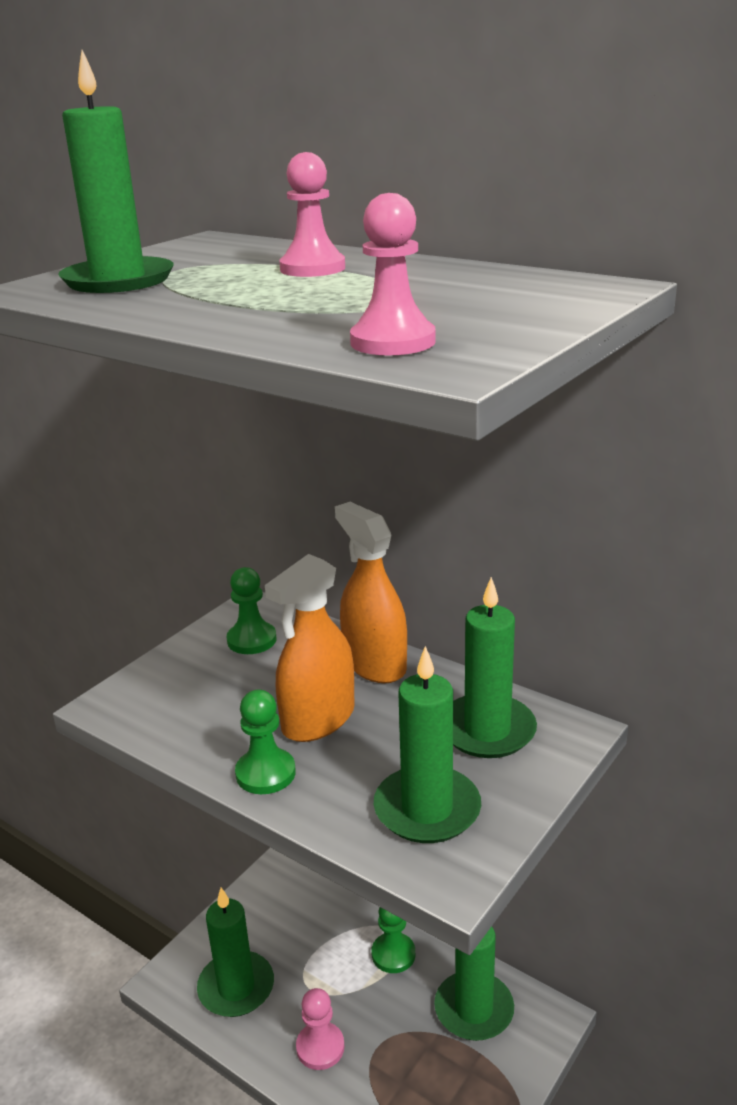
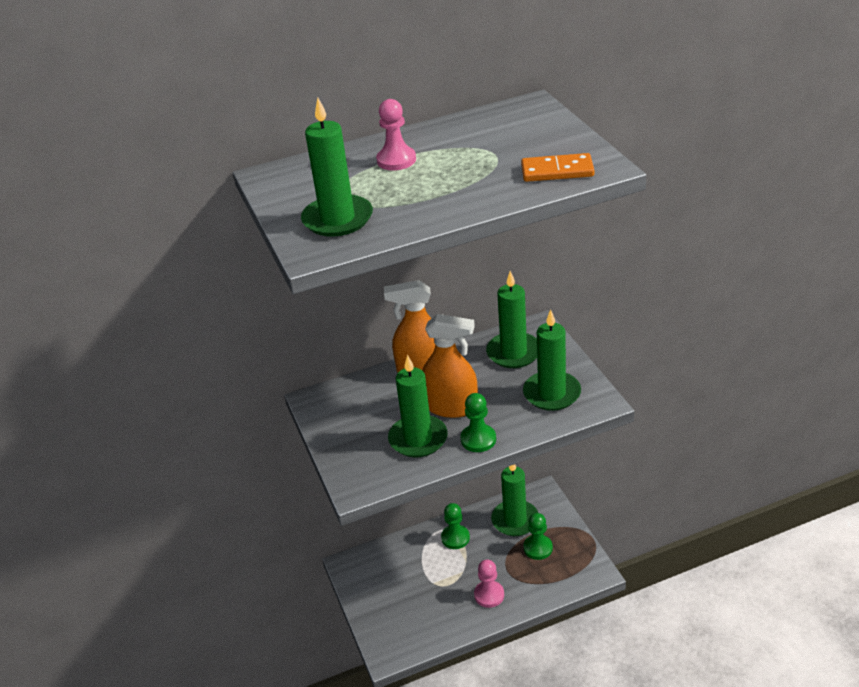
camera: 55 degrees left, 10 degrees up
(236, 987) = (420, 619): green candle -> green candle (418, 439)
(251, 640) = (349, 409): green pawn -> green pawn (538, 548)
(318, 720) = (451, 407): orange spray bottle -> orange spray bottle turned 60 degrees counterclockwise
(393, 342) = (557, 171): pink pawn -> orange domino

